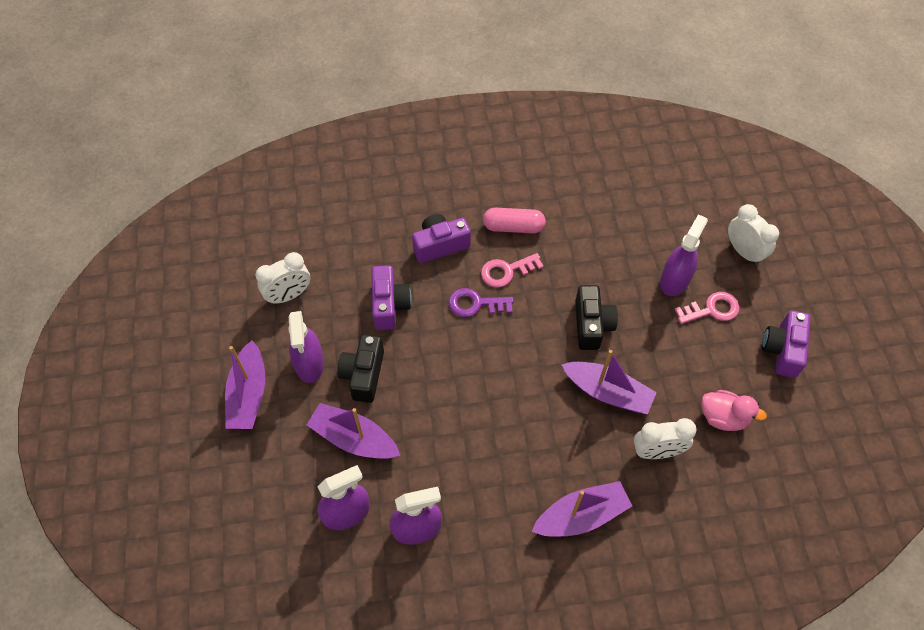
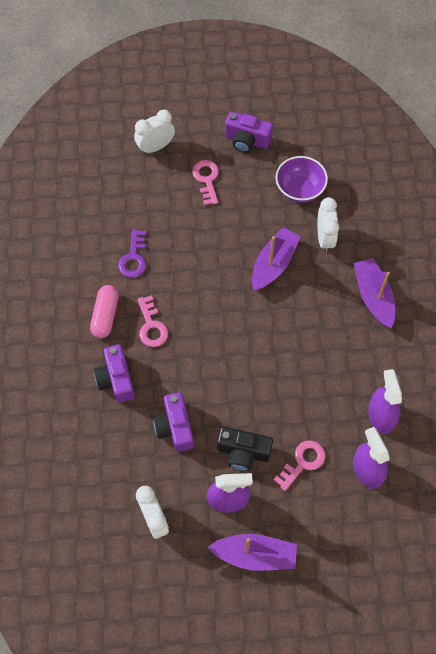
camera: 85 degrees left, 5 degrees up
(354, 438) = (303, 462): purple boat -> pink key
(389, 305) = (175, 427): purple camera -> purple camera turned 105 degrees counterclockwise
(475, 304) = (182, 354): purple key -> purple key (133, 258)
(591, 325) = (212, 267): black camera -> none
(674, 280) = (176, 200): purple spray bottle -> none
(723, 417) = (299, 190): pink duck -> purple bowl

